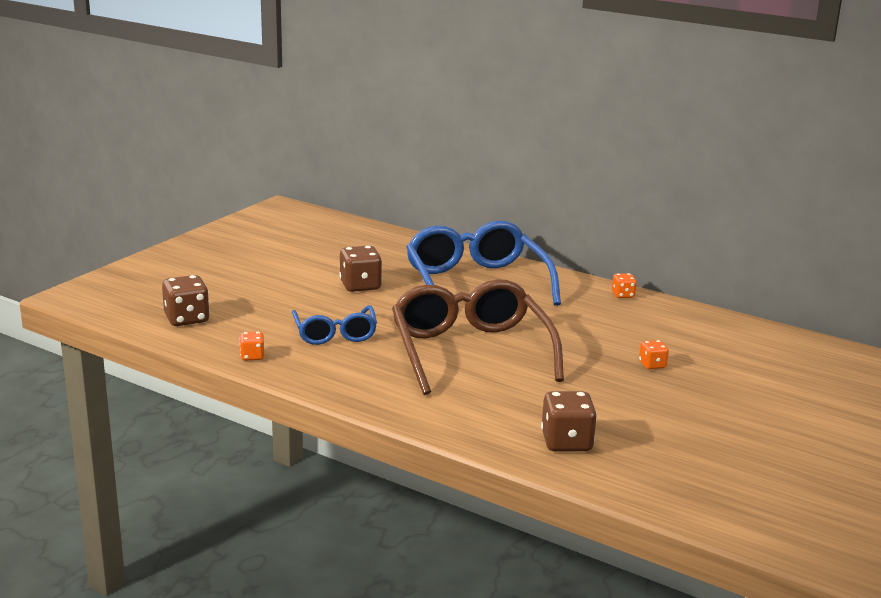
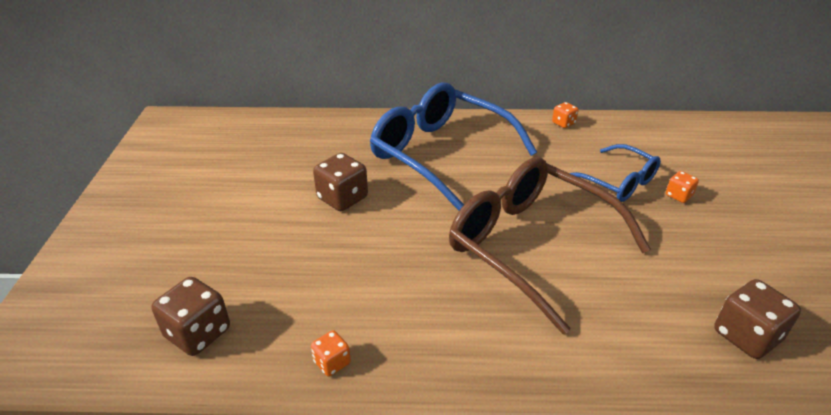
camera: 30 degrees left, 15 degrees up
(335, 334) = (385, 280): blue glasses -> blue glasses (618, 182)

